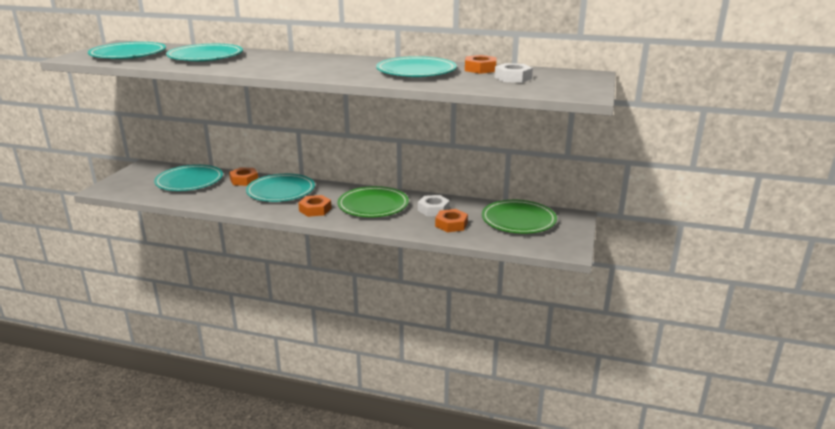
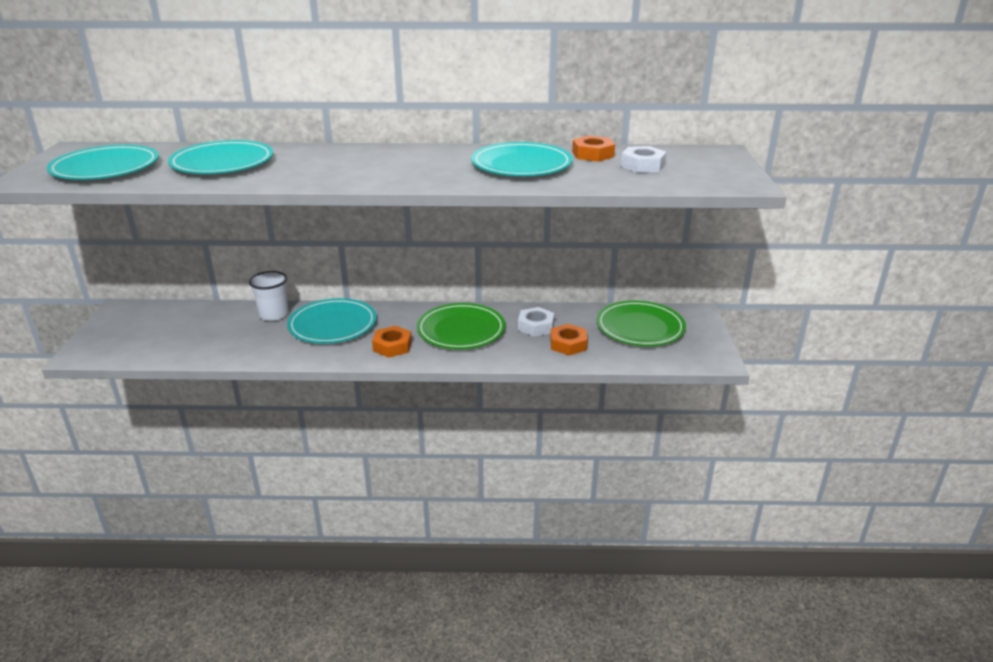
camera: 15 degrees left, 5 degrees up
(189, 181) = (200, 326): turquoise plate -> none
(244, 180) = (274, 315): orange nut -> white cup

